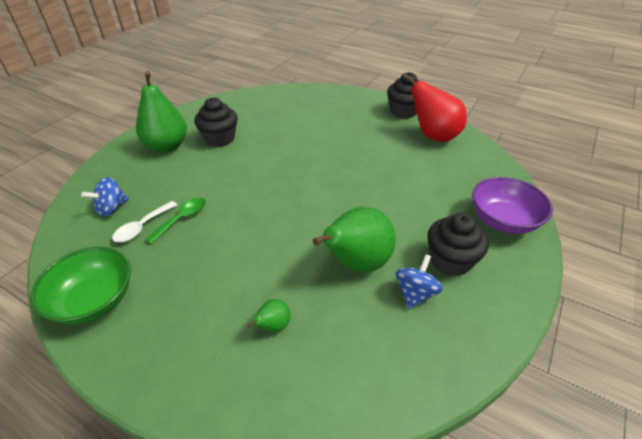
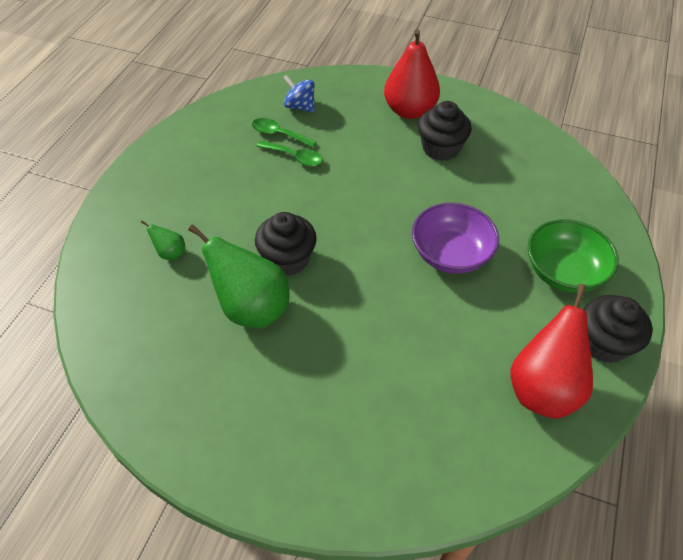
camera: 80 degrees right, 10 degrees up
(94, 300) = (192, 135): green bowl -> green bowl (563, 272)
(142, 227) = (278, 134): white spoon -> green spoon
(167, 146) = (409, 111): green pear -> red pear
(415, 293) = (215, 365): blue spinning top -> none
(450, 260) = (267, 402): black cupcake -> black cupcake (287, 259)
(503, 220) = (352, 474): purple bowl -> purple bowl (451, 254)

